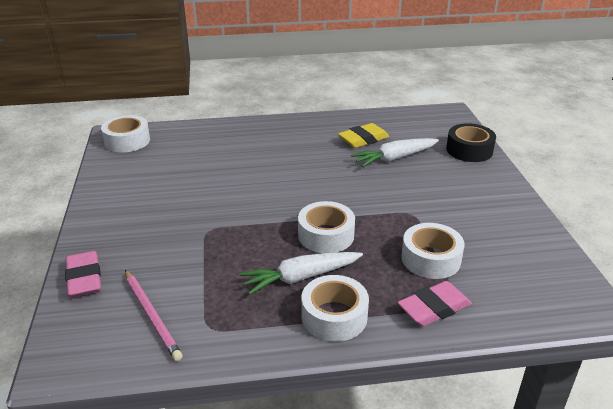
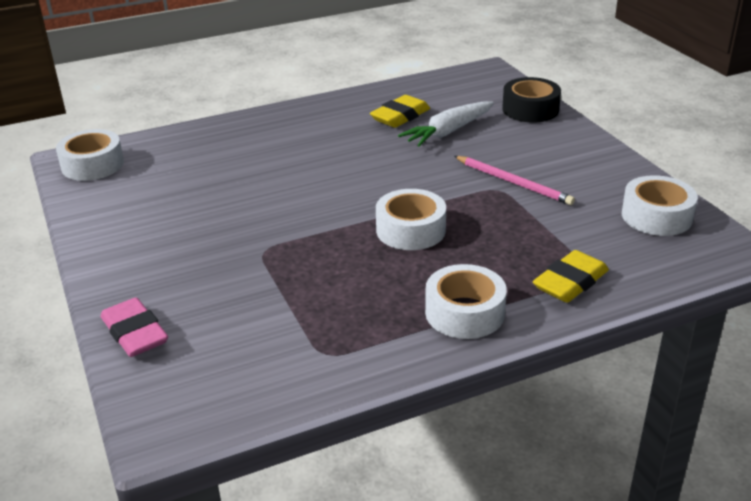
camera: 15 degrees left, 0 degrees up
(151, 316) = (247, 356): pink pencil -> pink pencil (513, 182)
(301, 277) = (405, 280): white carrot -> none
(430, 259) = (542, 233): white tape -> white tape (656, 216)
(434, 308) = (570, 282): pink eraser -> yellow eraser

